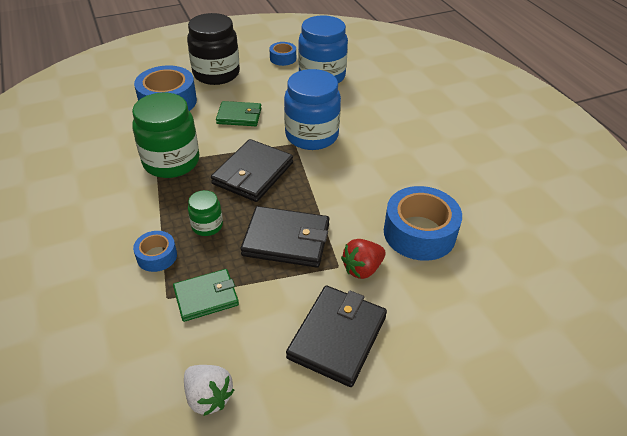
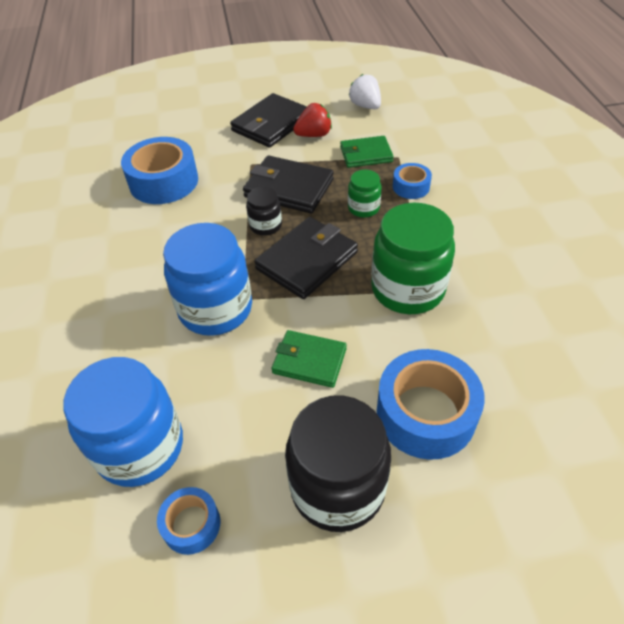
camera: 165 degrees left, 5 degrees up
(297, 198) = (265, 225): none -> black jar
(362, 269) = (231, 160): red strawberry -> red strawberry (314, 135)

